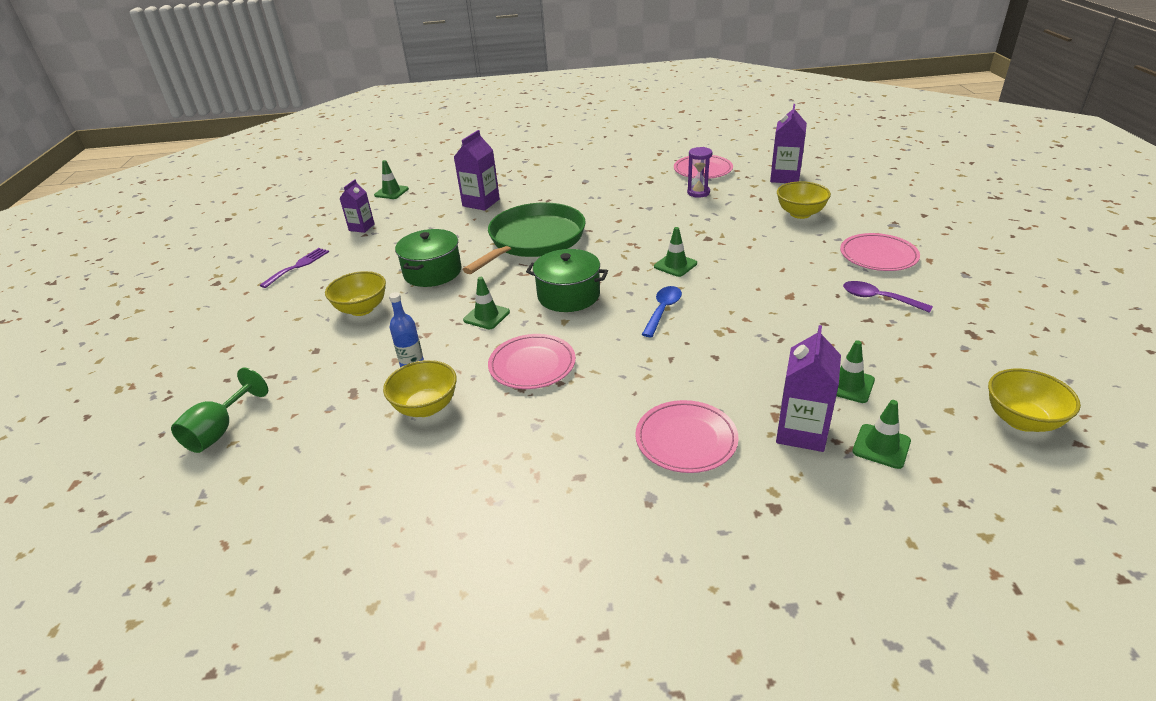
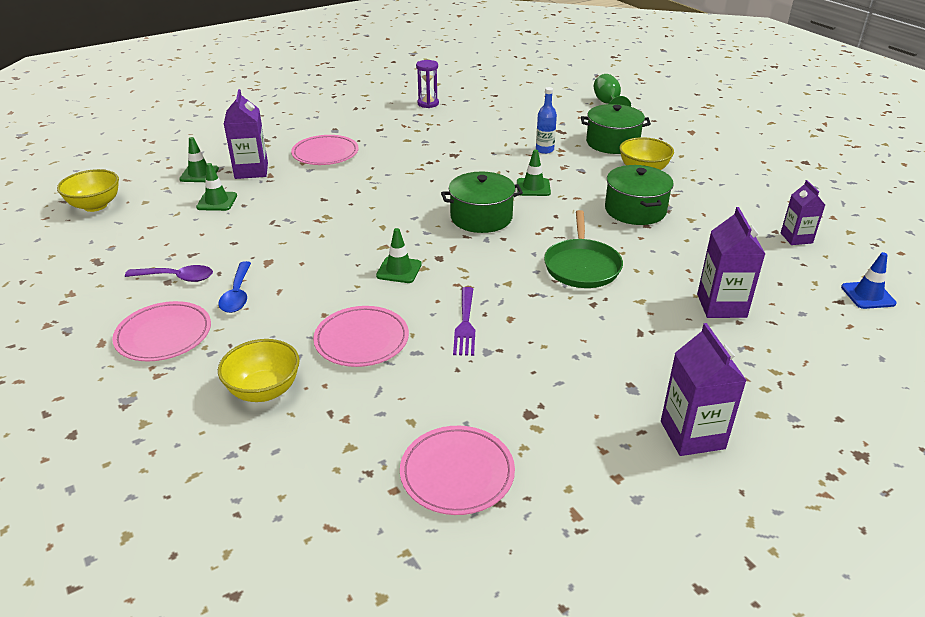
camera: 150 degrees right, 0 degrees up
(298, 266) = (769, 188): purple fork -> purple fork (465, 324)
(329, 355) = (612, 143): none -> green pot
(391, 192) = (868, 295): green traffic cone -> blue traffic cone
(426, 407) = (503, 135): yellow bowl -> none
(532, 365) = (459, 166): pink plate -> pink plate (361, 340)
(534, 240) = (582, 266): green pan -> green pan, size x0.64
(663, 310) = (385, 223): blue spoon -> blue spoon (237, 294)
(698, 192) = (433, 403): purple hourglass -> purple hourglass (428, 104)
(785, 177) = (298, 487): purple carton -> purple carton (692, 435)

